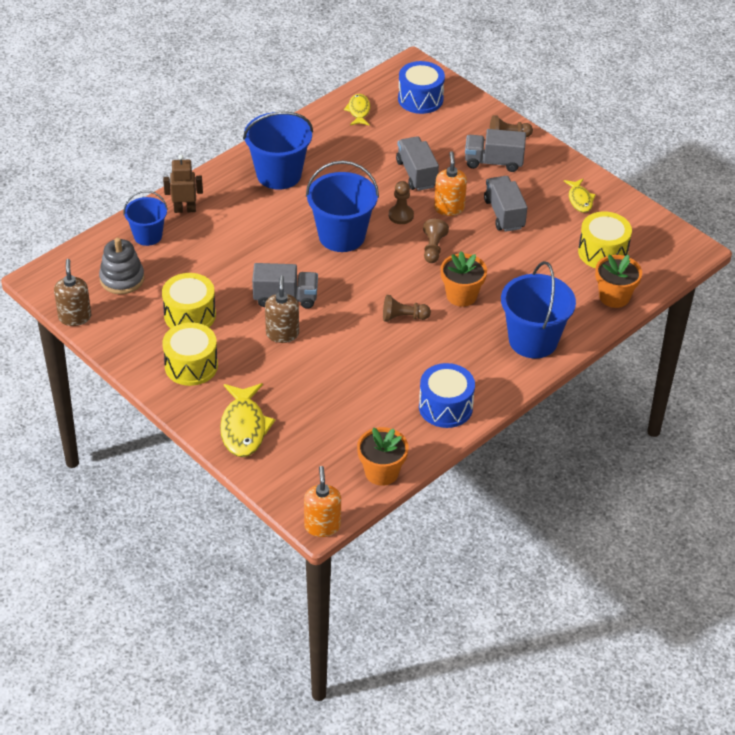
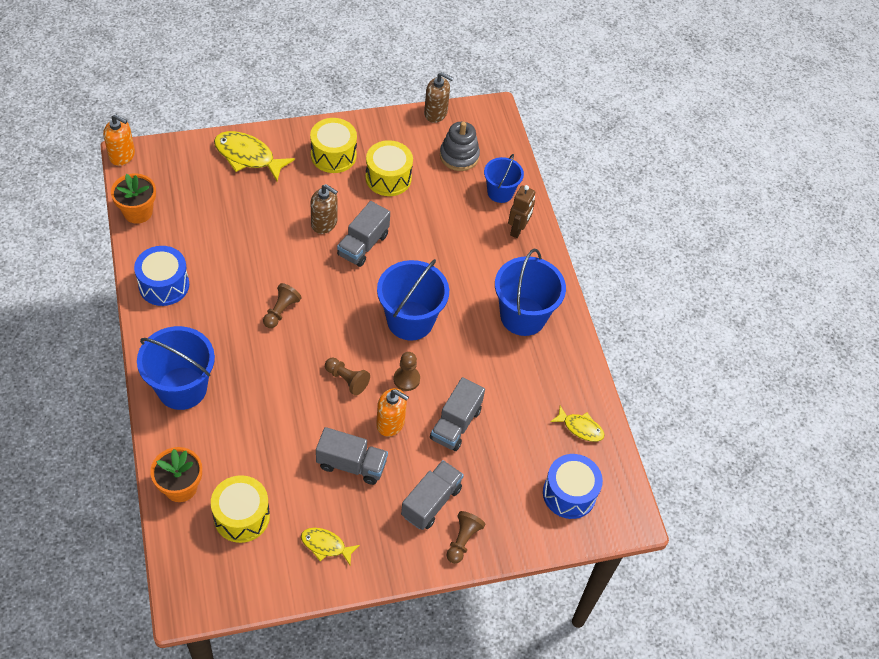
camera: 115 degrees right, 10 degrees up
(416, 174) = (455, 424): grey truck -> grey truck turned 105 degrees clockwise
(461, 295) = (274, 367): orange flower pot -> none

